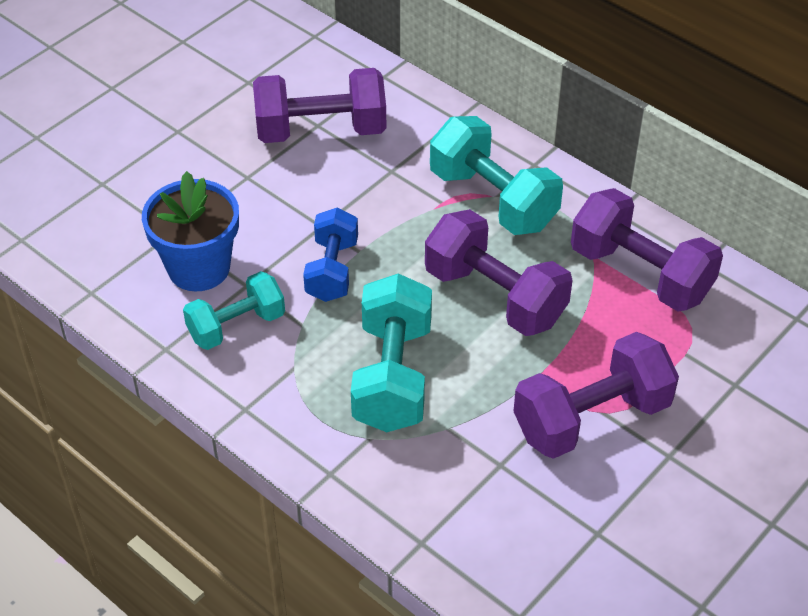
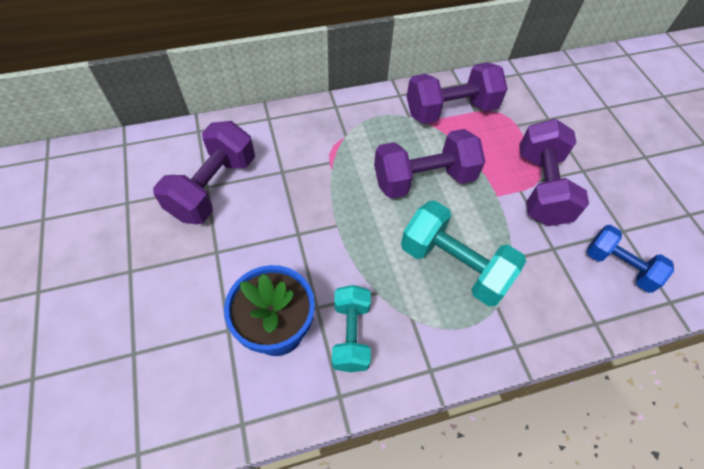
camera: 60 degrees left, 10 degrees up
(332, 270) = (342, 249): blue dumbbell -> blue dumbbell (618, 266)
(493, 199) = (347, 138): turquoise dumbbell -> none

